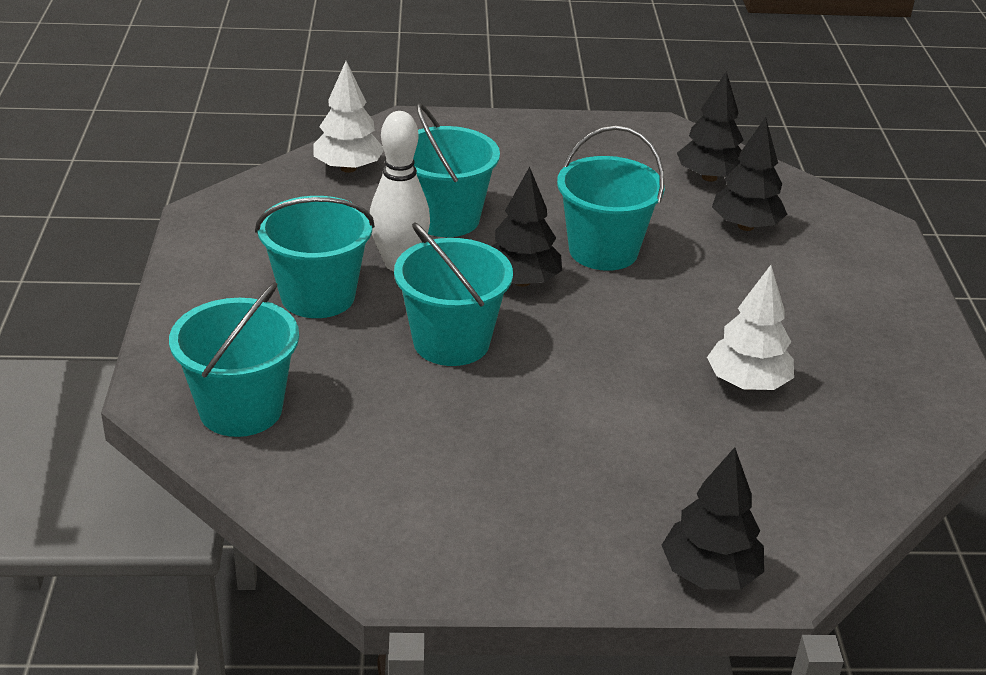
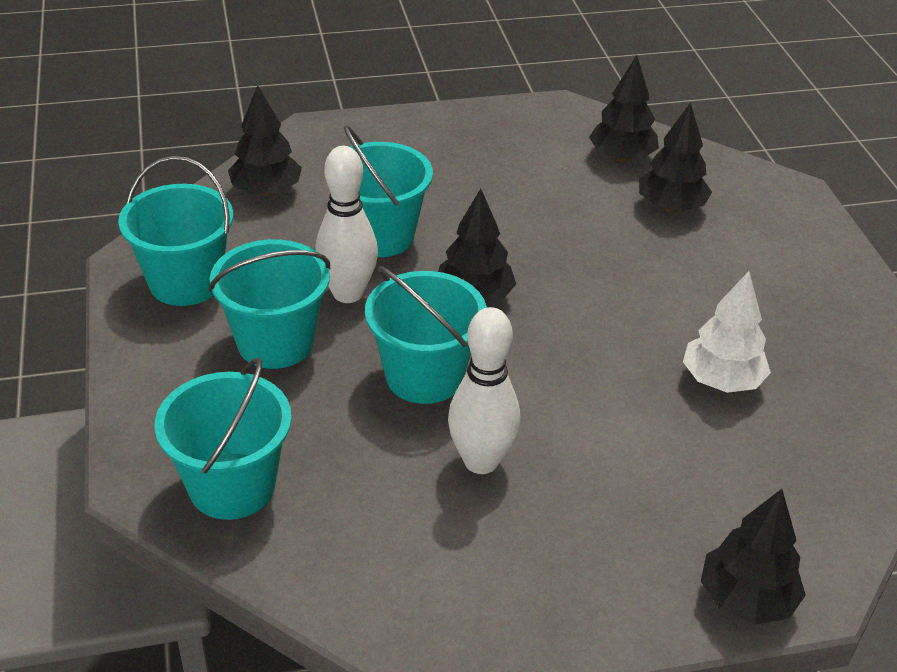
camera: 10 degrees left, 5 degrees up
(348, 168) = (266, 190): white tree -> black tree
(483, 420) = (481, 461): none -> white bowling pin
(603, 251) = (544, 252): turquoise bucket -> turquoise bucket (185, 282)

